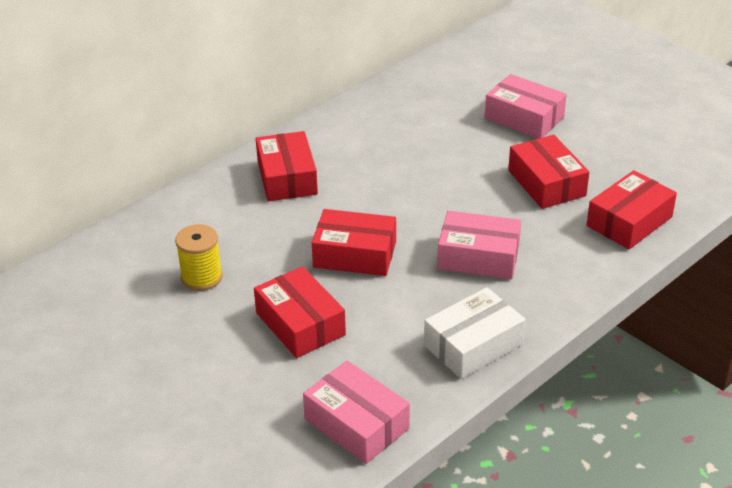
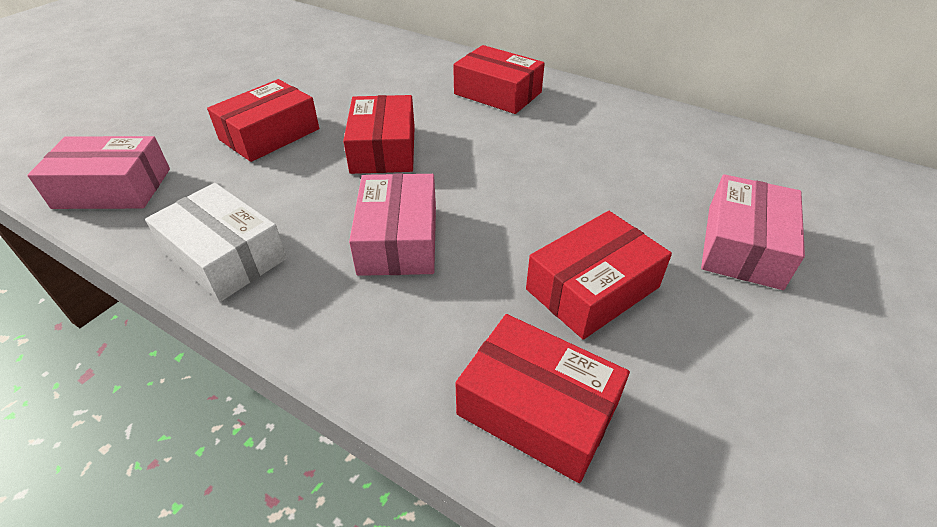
camera: 75 degrees right, 5 degrees up
(201, 277) = (334, 78): yellow spool -> none
(287, 178) = (497, 93): red box -> red box turned 60 degrees clockwise
(356, 424) = (113, 188): pink box -> pink box turned 60 degrees clockwise

